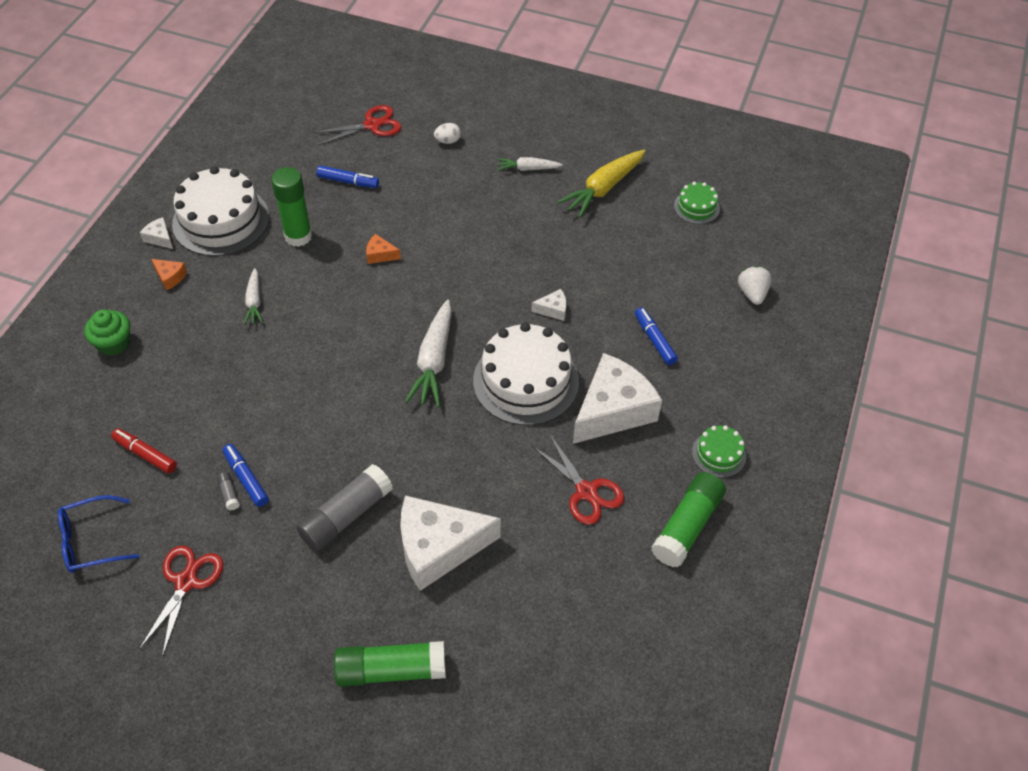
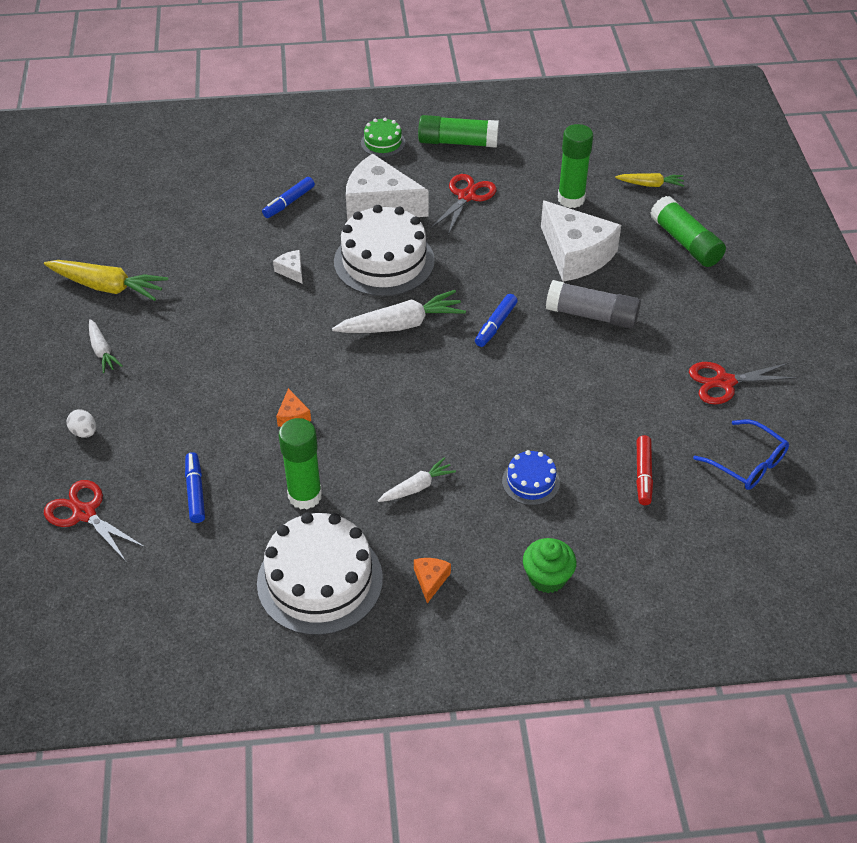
camera: 115 degrees left, 5 degrees down
(160, 238) = (381, 625): white cheese -> none
(201, 374) = (531, 482): none -> blue cake
(229, 494) = (632, 396): grey glue stick -> none
(246, 478) = (610, 392): blue marker -> blue marker (495, 325)
(508, 693) = (650, 185): none -> yellow carrot
(528, 591) = (571, 199): none -> green glue stick
(696, 207) = (104, 220): green cake -> none
(752, 293) = (201, 163): white strawberry -> none

